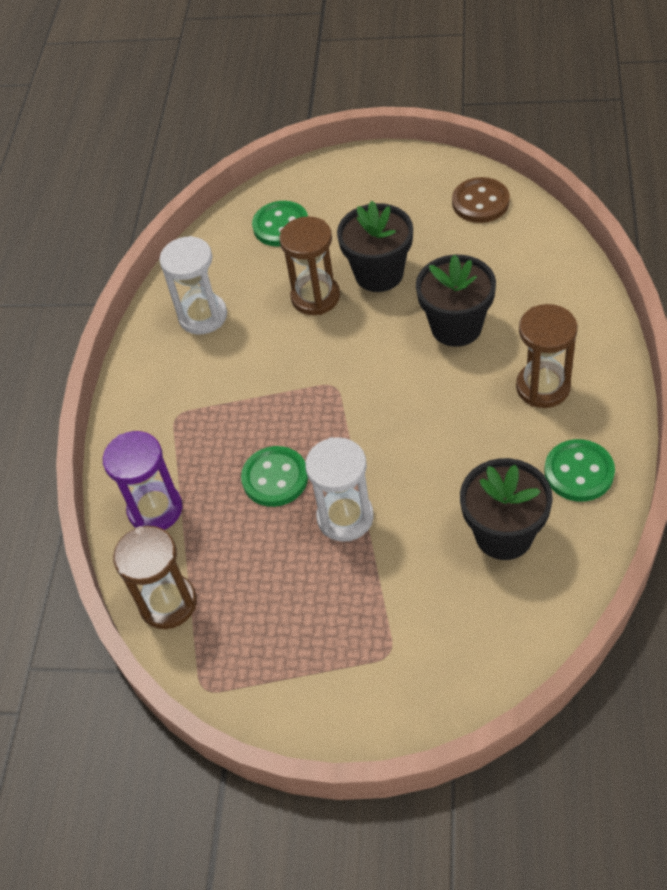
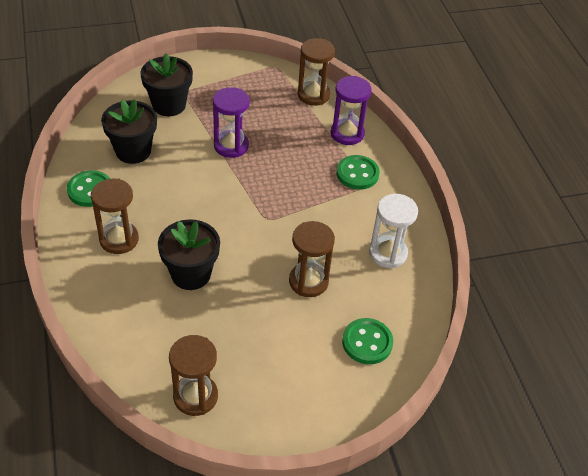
camera: 150 degrees right, 5 degrees down
(275, 478) = (282, 159): green button -> green button (357, 174)
(345, 517) = (231, 146): white hourglass -> purple hourglass
(379, 274) = (265, 309): black flower pot -> black flower pot (169, 105)
(480, 202) = (195, 396): brown button -> brown hourglass

